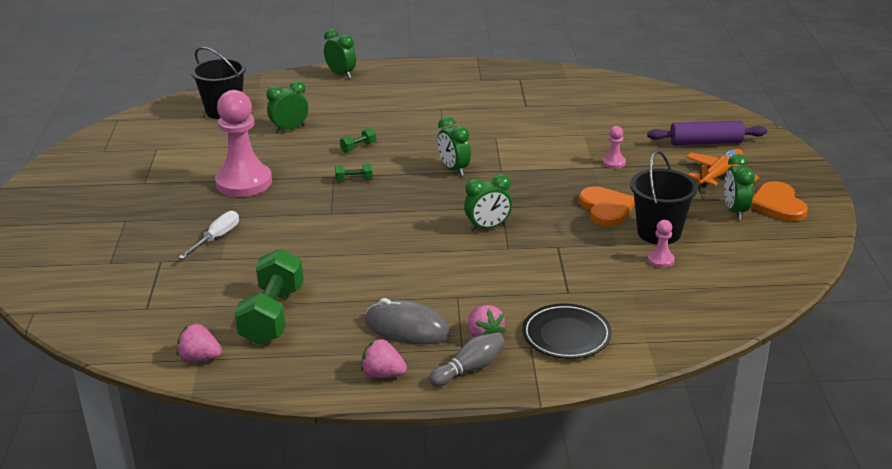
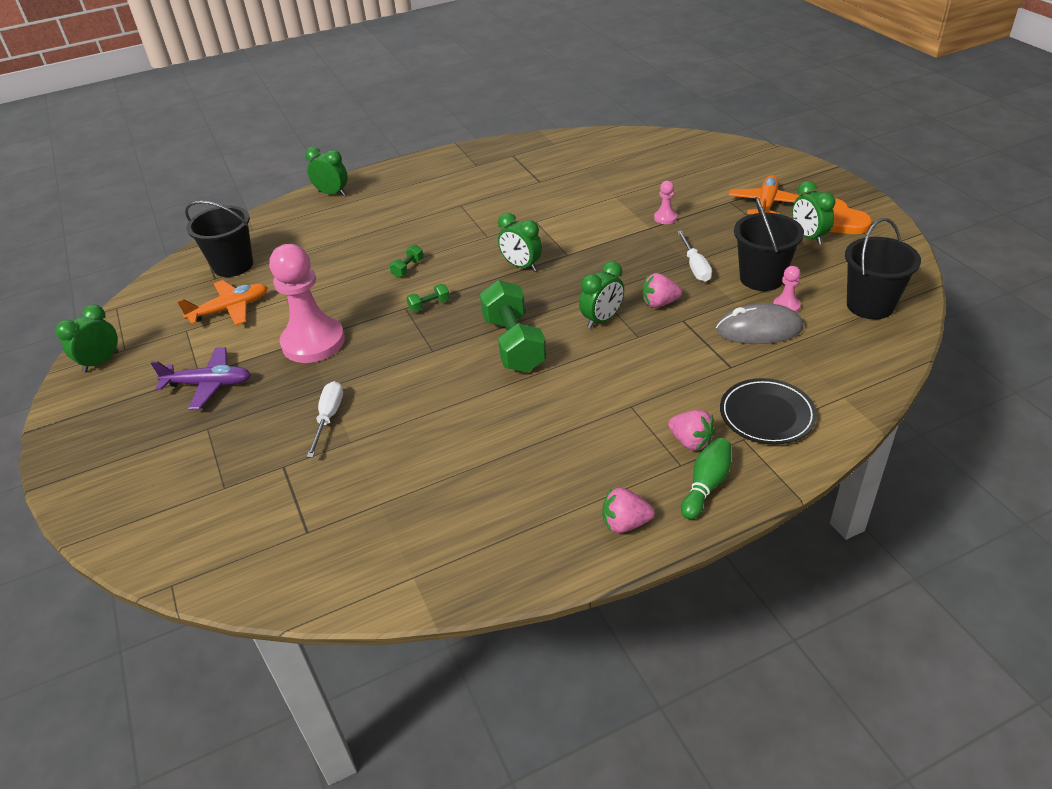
camera: 20 degrees left, 10 degrees up
(147, 191) = (209, 384): none -> purple plane
(199, 142) = (230, 309): none -> orange plane
(200, 358) = (413, 575): pink strawberry -> pink strawberry (659, 303)
(272, 315) = (457, 492): green dumbbell -> green dumbbell (513, 344)
(289, 129) = (320, 267): green clock -> green clock (101, 362)
(407, 328) = (608, 459): grey mouse -> grey mouse (759, 329)
(470, 369) = (706, 485): grey bowling pin -> green bowling pin
(606, 208) = (695, 267): orange heart -> white screwdriver
(706, 142) = (729, 176): purple rolling pin -> none
(740, 280) = (870, 305): none -> black bucket

